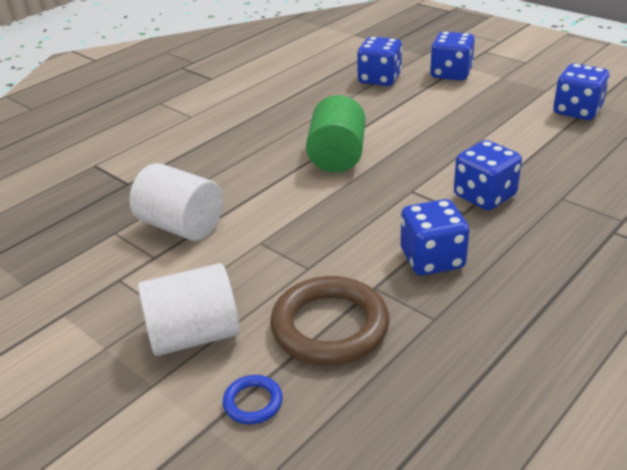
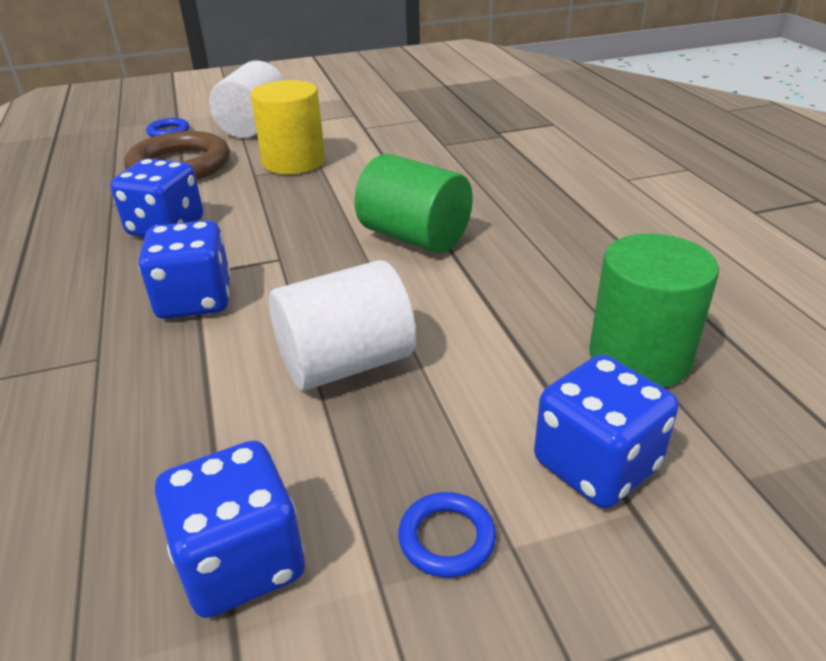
camera: 120 degrees right, 0 degrees up
(181, 226) = (392, 141): white cylinder -> white cylinder (346, 363)
(265, 258) = (293, 162): none -> yellow cylinder
(379, 79) = (639, 357): blue dice -> green cylinder
(516, 86) = (447, 538): none -> blue ring

